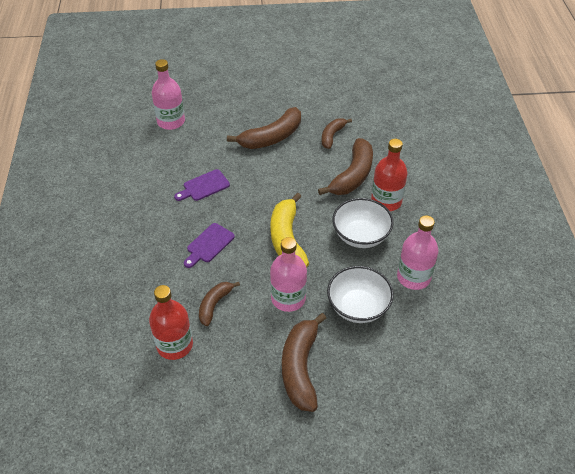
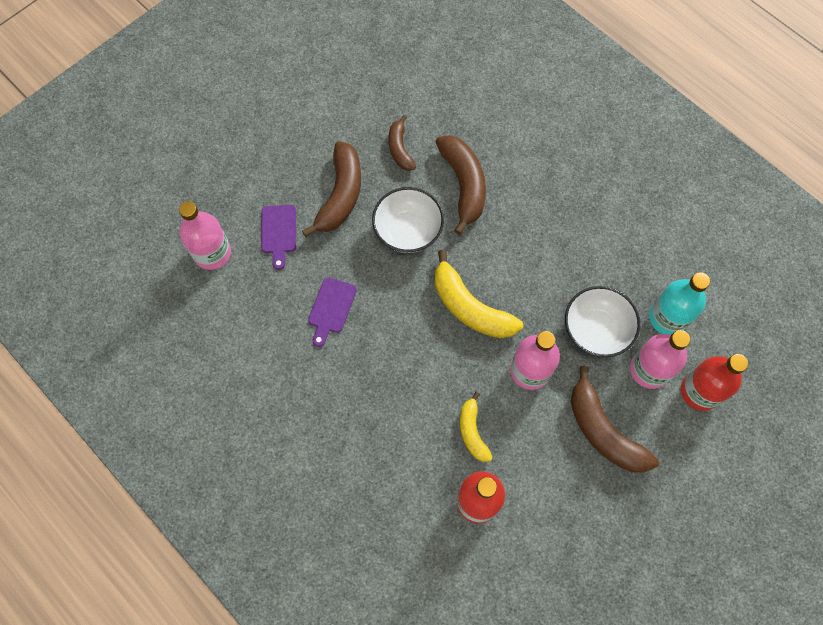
camera: 40 degrees left, 20 degrees up
(209, 245) = (403, 372): purple cutting board -> purple cutting board (279, 232)
(214, 305) = (472, 431): brown banana -> yellow banana
(360, 235) = (532, 251): white bowl -> white bowl (408, 231)
(386, 201) = (520, 193): red bottle -> red bottle (700, 391)
(413, 277) = (614, 261): pink bottle -> pink bottle (649, 370)
(419, 335) = (668, 317): none -> turquoise bottle

